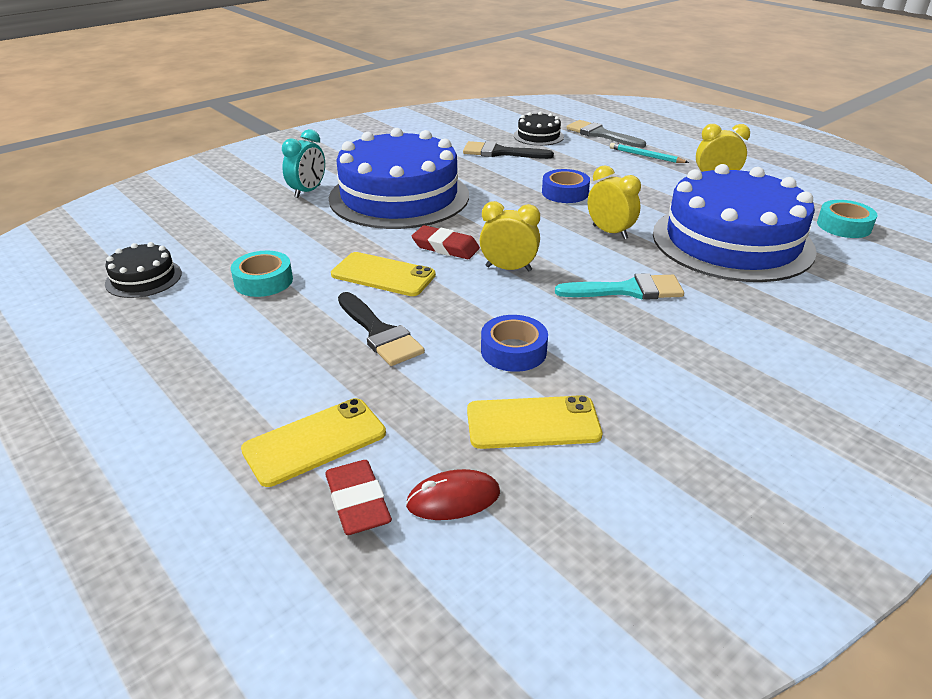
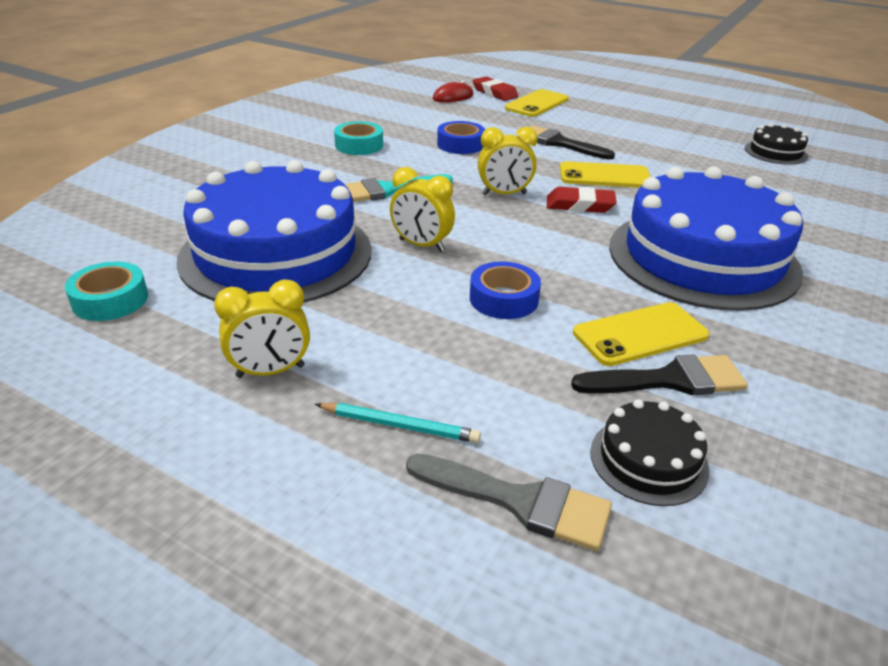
camera: 160 degrees right, 0 degrees up
(263, 281) = (688, 161): turquoise tape -> turquoise tape (359, 145)
(308, 191) = (813, 248): turquoise clock -> none
(533, 423) = (429, 119): yellow phone -> yellow phone (640, 334)

